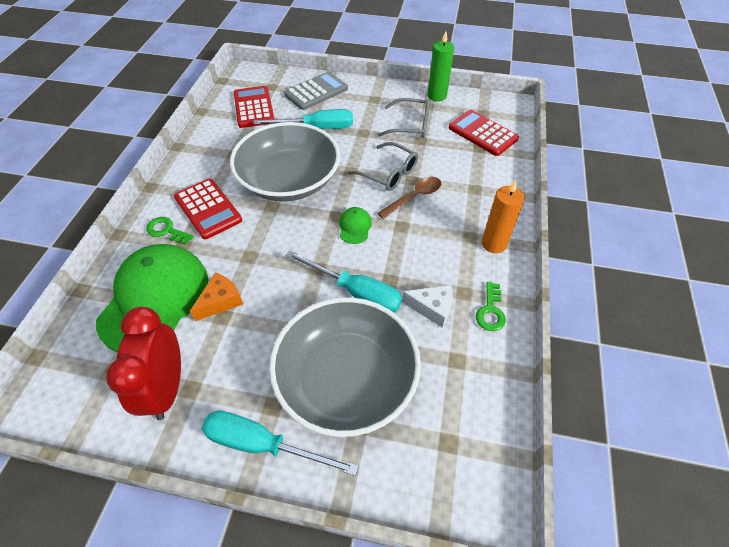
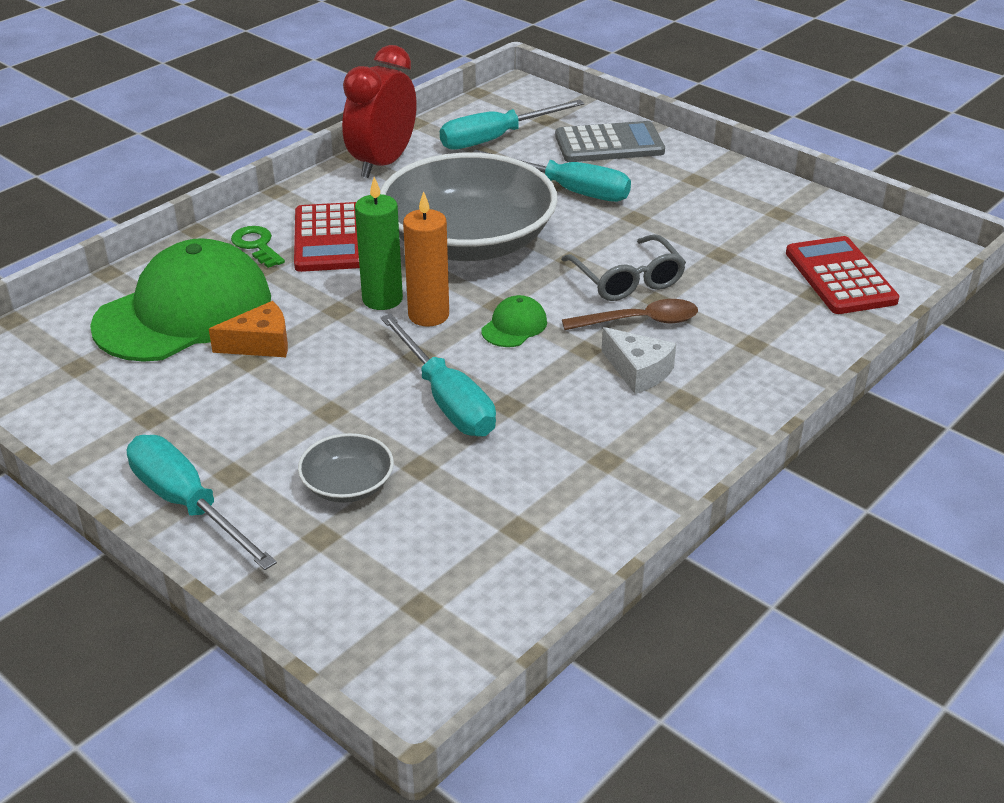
camera: 30 degrees right, 15 degrees down
(167, 388) = (125, 405): red clock -> red clock (383, 163)
(254, 107) = (495, 138): red calculator -> turquoise screwdriver
(346, 379) = (348, 485): grey bowl -> grey bowl, size x0.42
(410, 125) = (723, 230): grey glasses -> none
(432, 308) = (539, 458): white cheese -> white cheese (638, 371)
(437, 96) = (808, 204): green candle -> green candle (382, 299)
(490, 311) = (625, 495): green key -> none
(494, 244) = (713, 420): orange candle -> orange candle (428, 315)

